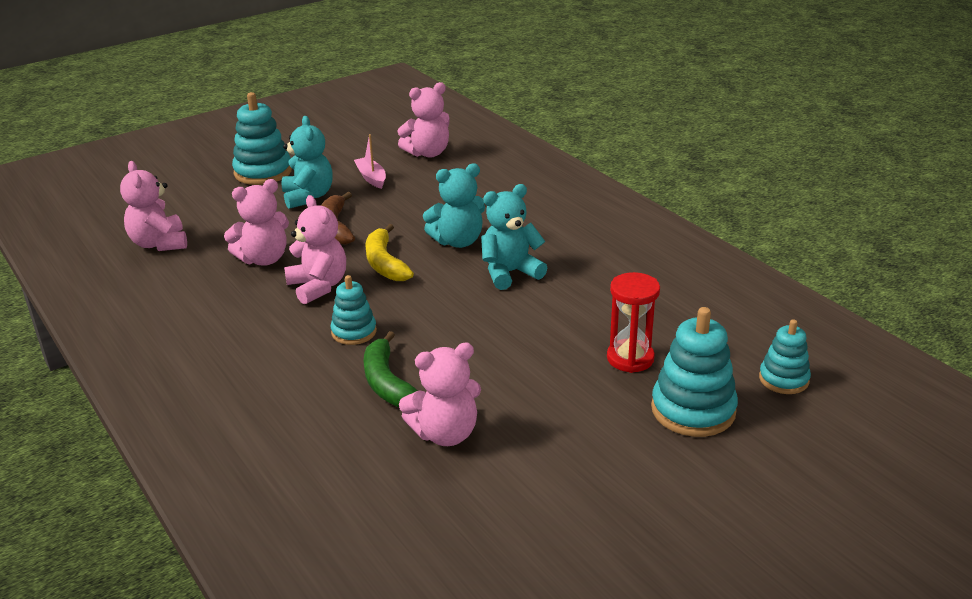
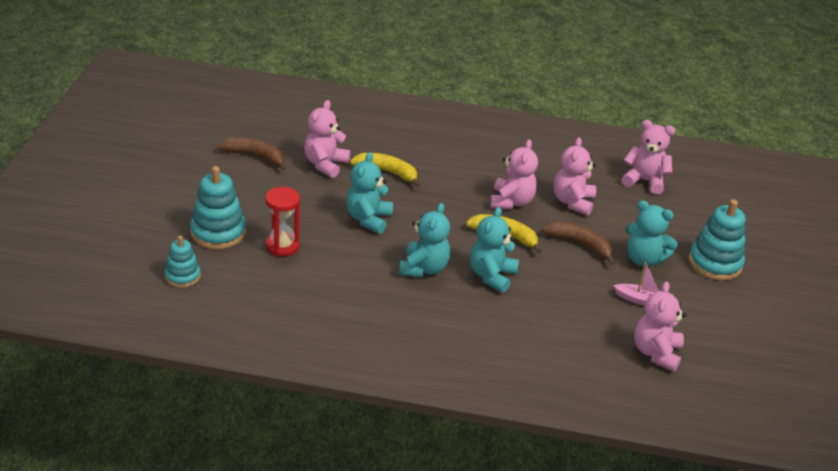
camera: 130 degrees right, 5 degrees up
(318, 286) = (511, 202): pink teddy bear -> pink teddy bear turned 90 degrees counterclockwise
(354, 332) = (446, 187): turquoise stacking toy -> none
(387, 383) = (387, 172): green banana -> yellow banana
(494, 341) = (368, 219): none -> turquoise teddy bear
(524, 499) = (256, 156): none -> brown banana

